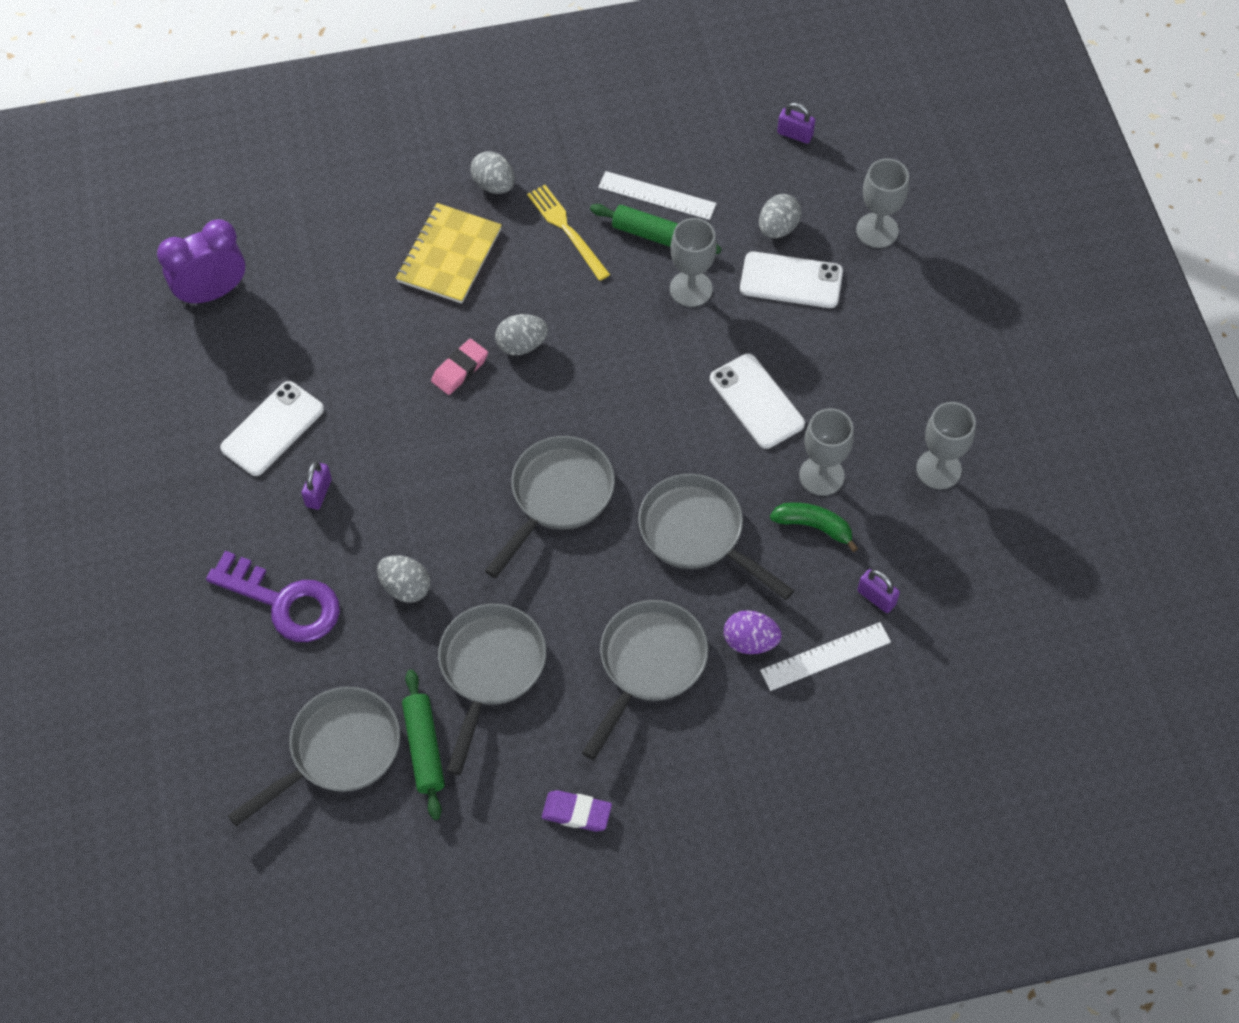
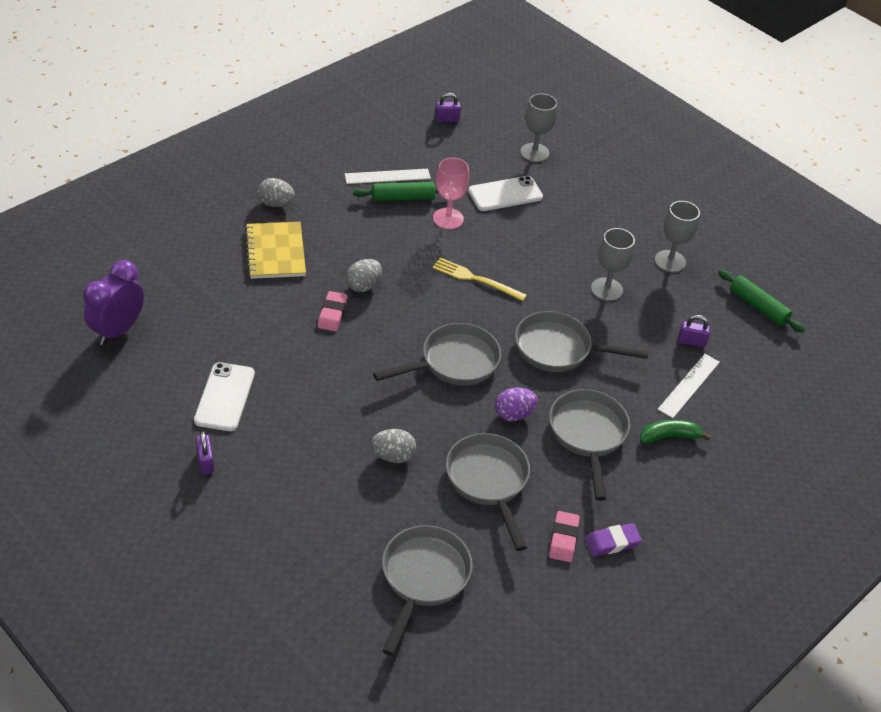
camera: 35 degrees left, 15 degrees down
(284, 602) = (313, 501): purple key -> none
(318, 493) = (288, 423): purple padlock -> purple padlock (205, 462)
(424, 748) = (481, 549): green rolling pin -> green rolling pin (758, 306)
(524, 781) = (563, 539): none -> pink eraser
(557, 496) = (454, 362): grey pan -> grey pan turned 60 degrees clockwise
(567, 230) = (343, 213): yellow fork -> yellow fork (476, 279)
(691, 289) = (448, 218): grey goblet -> pink goblet
(750, 641) = (638, 396): purple egg -> purple egg (514, 414)
(756, 401) = (536, 264): white phone -> none
(778, 228) = (475, 170): grey egg -> none
(814, 526) = (624, 318): green banana -> green banana (669, 436)

